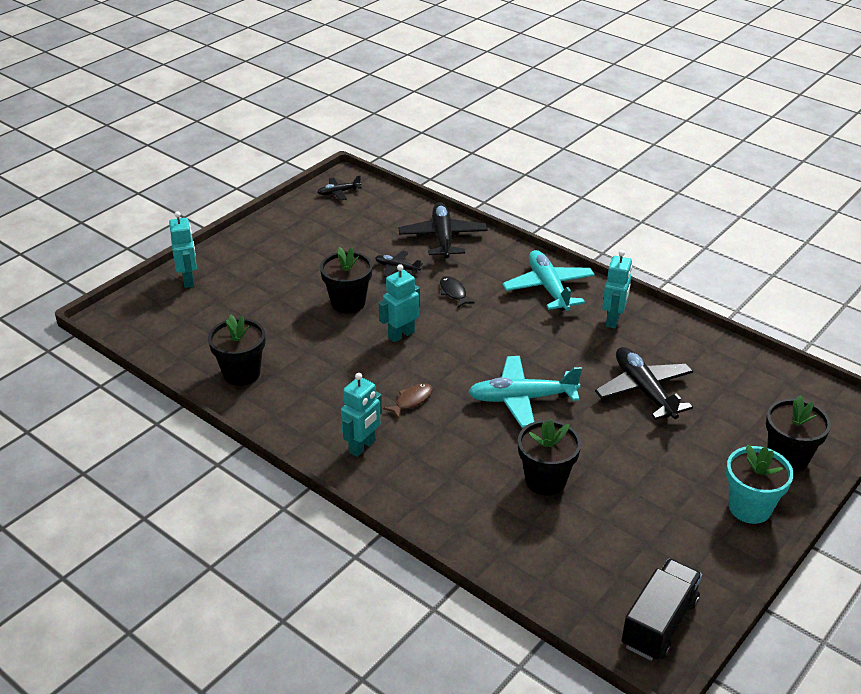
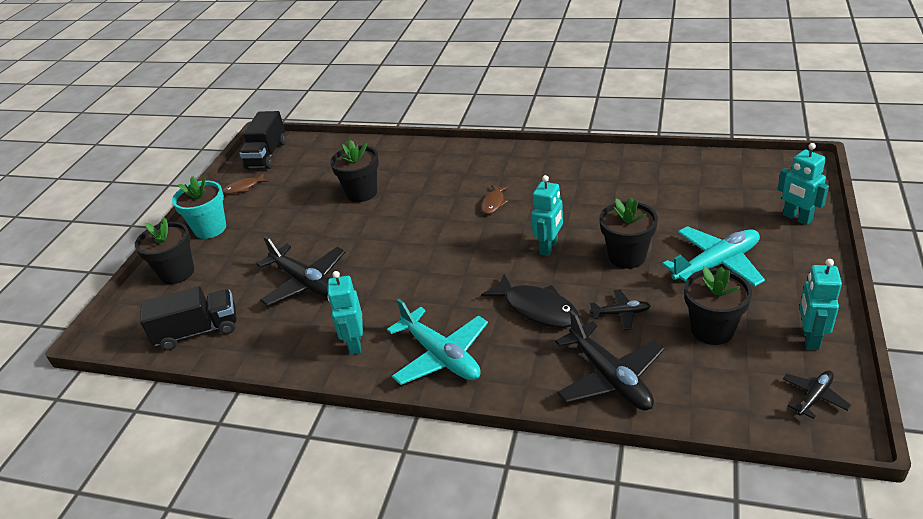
camera: 160 degrees right, 0 degrees up
(241, 373) = (641, 171): black flower pot -> black flower pot (712, 330)
(362, 446) = (503, 165): turquoise robot -> turquoise robot (809, 338)
(453, 292) = (537, 309): black fish -> black fish, size x1.79
(521, 398) = (408, 237): turquoise plane -> turquoise plane (716, 264)
(701, 564) = (243, 187): none -> brown fish
(758, 382) = (198, 331): none -> black truck

